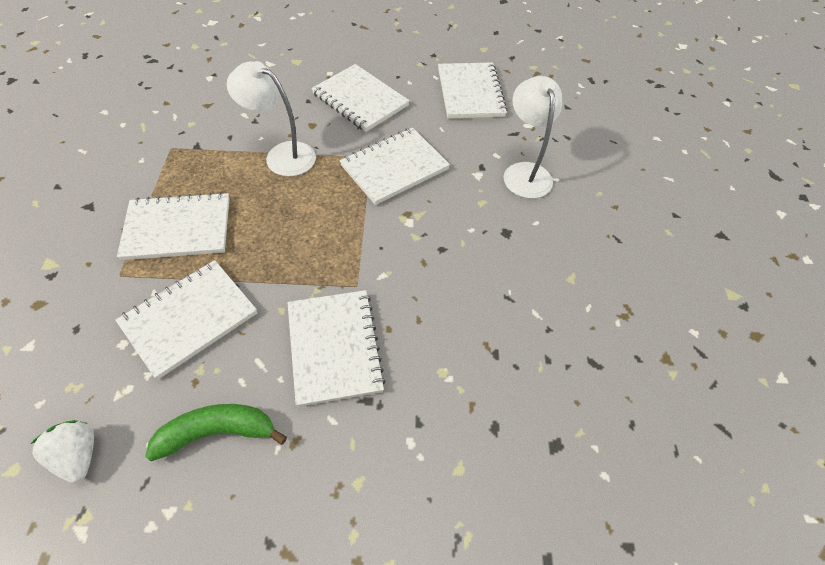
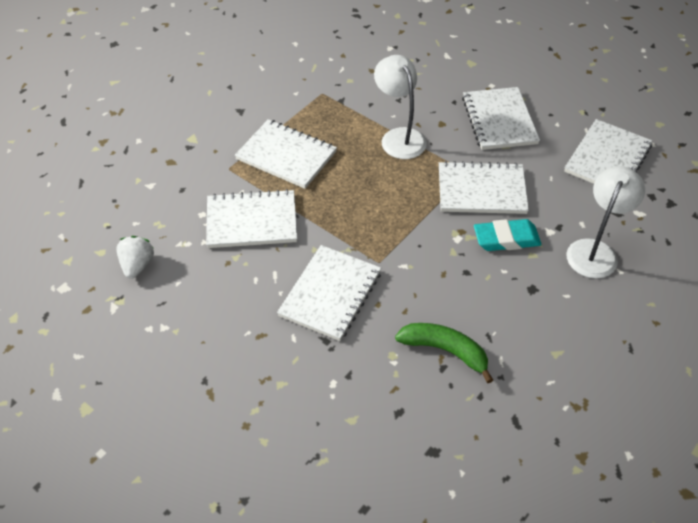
camera: 40 degrees right, 5 degrees down
(218, 432) = (220, 301): green banana -> green banana (445, 351)
(450, 200) = (506, 239): none -> turquoise eraser

